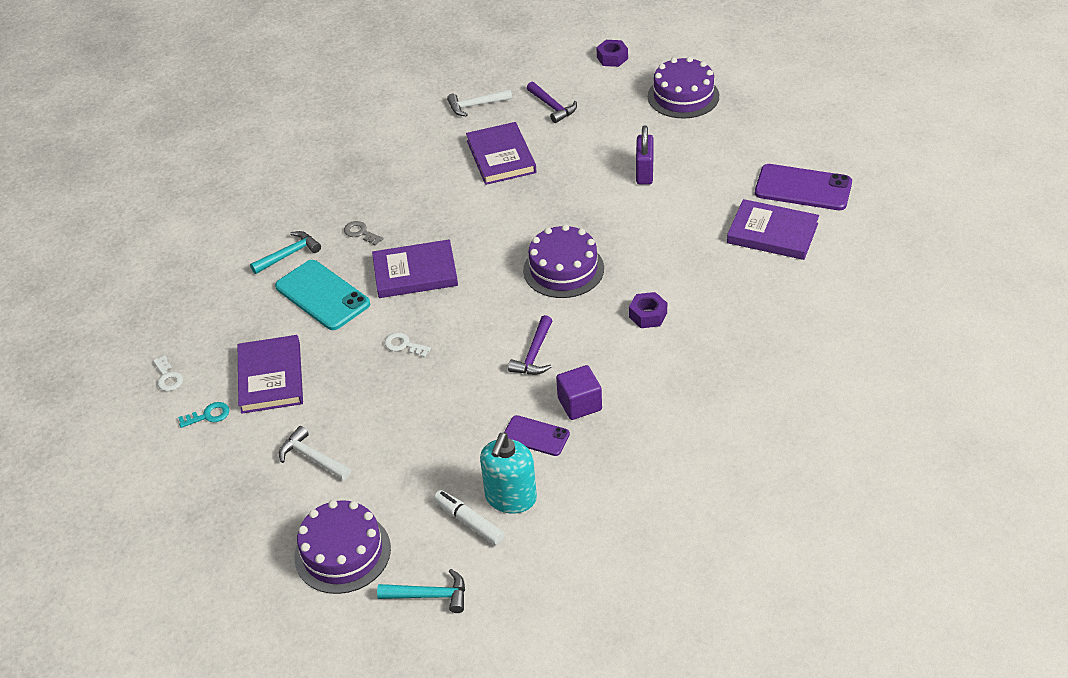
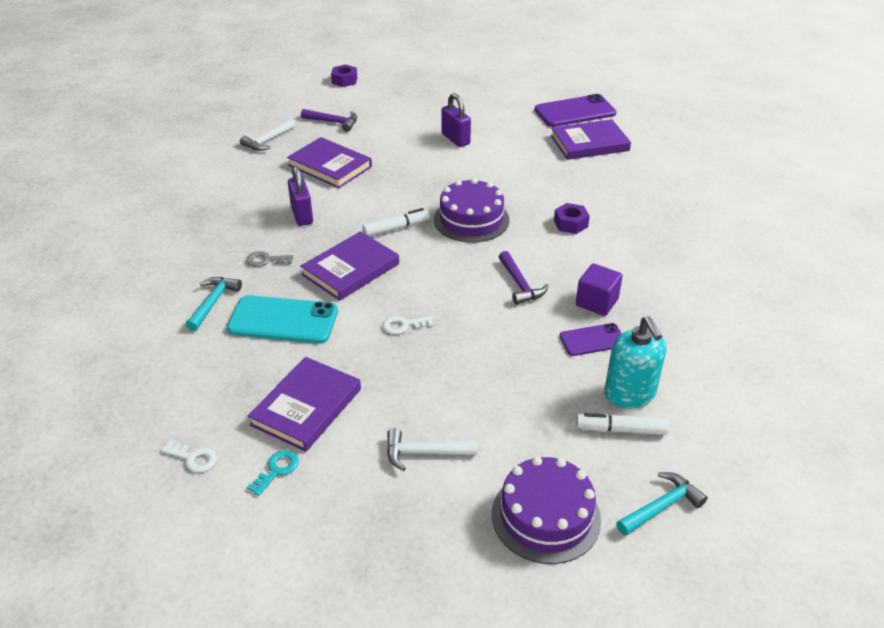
camera: 40 degrees left, 5 degrees down
(271, 377) = (306, 407): purple book -> purple book turned 75 degrees clockwise
(429, 200) = (302, 215): none -> purple padlock
(491, 249) = (396, 228): none -> white marker
(683, 96) = (426, 87): purple cake -> none

